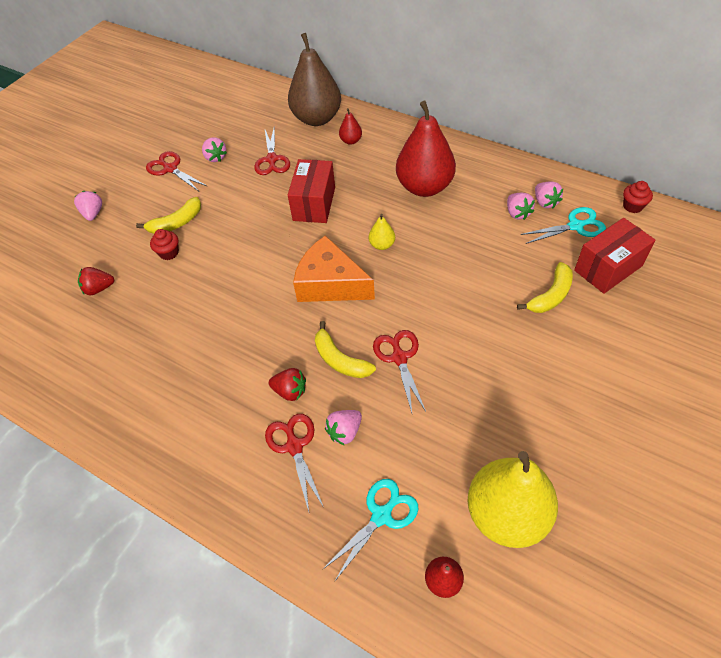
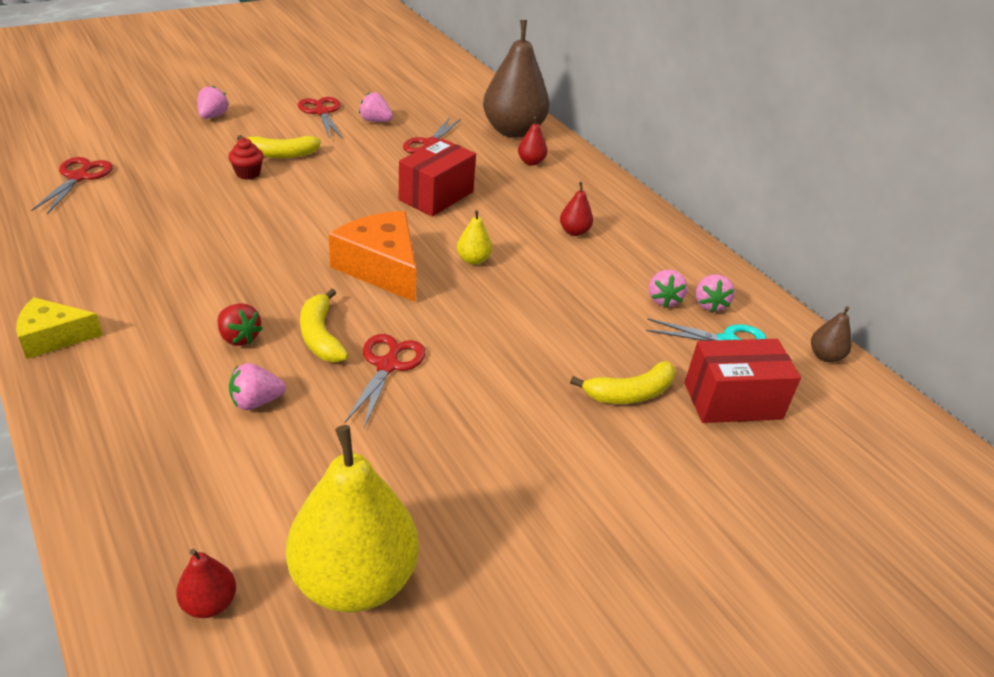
camera: 20 degrees right, 15 degrees down
(99, 288) = (153, 172): red strawberry -> none
(168, 463) = (53, 337): none -> yellow cheese
(215, 157) = (375, 121): pink strawberry -> pink strawberry turned 120 degrees clockwise
(294, 446) = (190, 387): red scissors -> red scissors (79, 177)
(381, 515) = (211, 499): turquoise scissors -> none
(424, 187) = (574, 231): red pear -> red pear, size x0.43
(632, 206) = (825, 356): red cupcake -> brown pear

